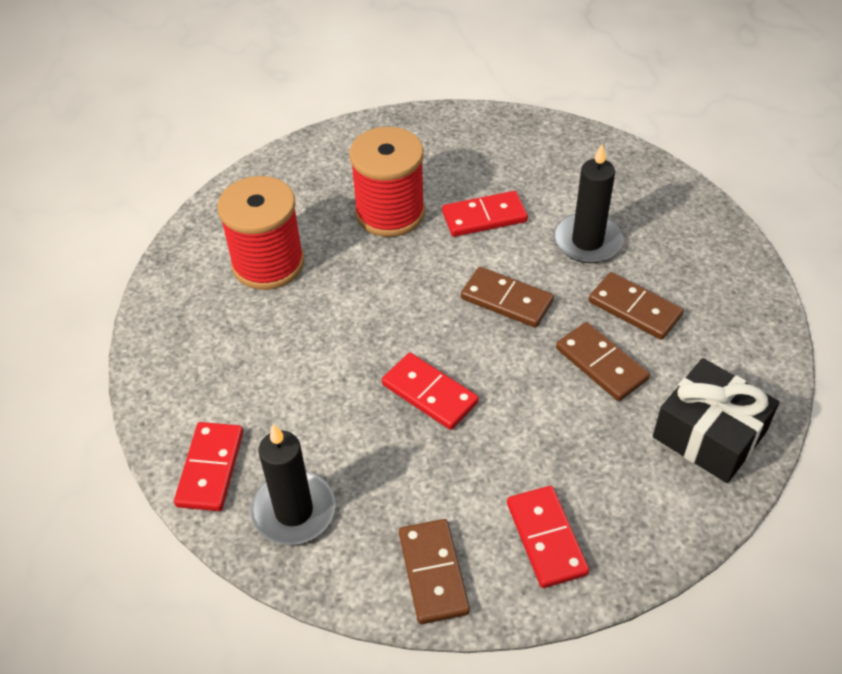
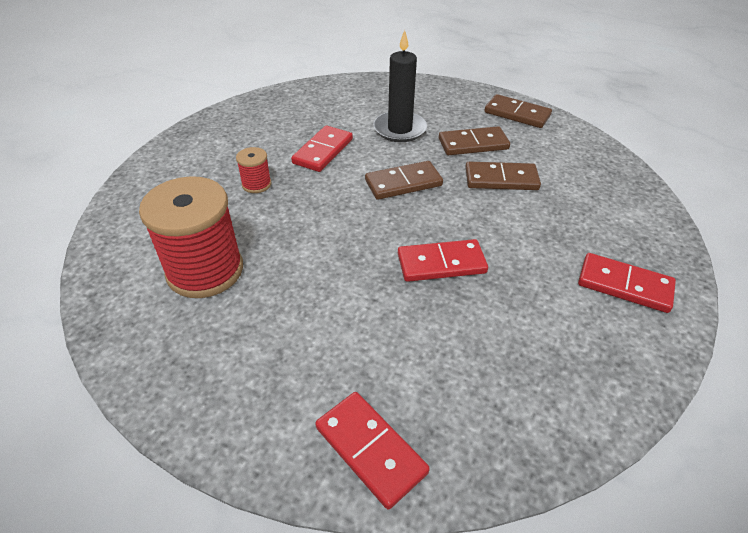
camera: 50 degrees left, 5 degrees down
(294, 511) = (476, 415): black candle -> none
(390, 213) = (256, 184): red spool -> red spool, size x0.46
(433, 573) = (612, 363): brown domino -> brown domino (517, 114)
(709, 434) = (597, 174): black gift -> none

